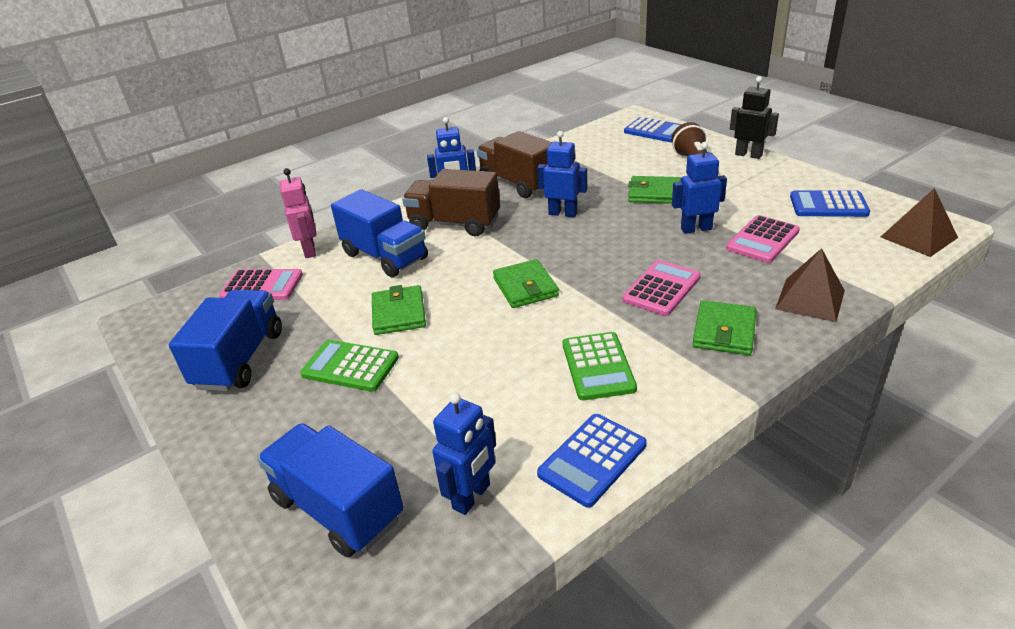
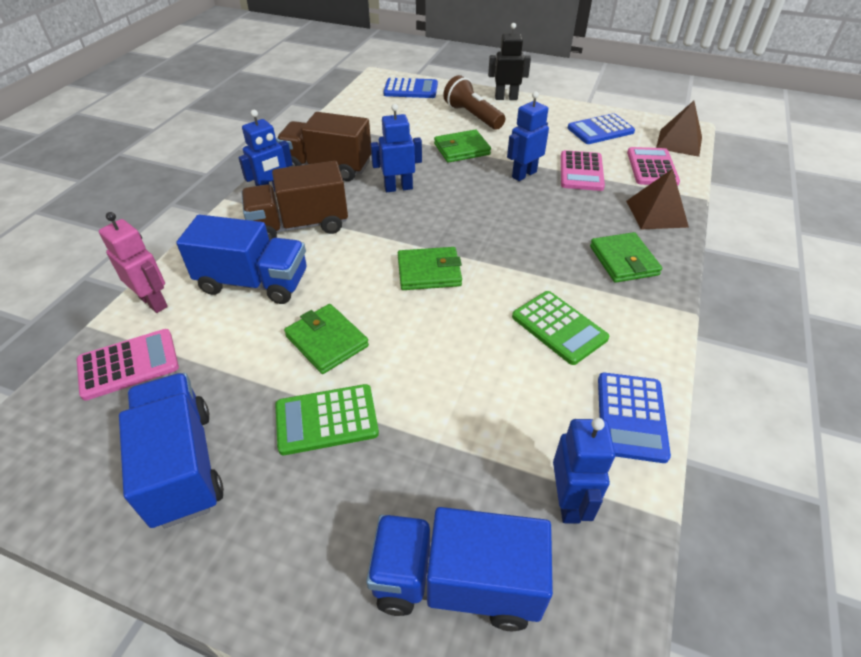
camera: 35 degrees left, 10 degrees up
(525, 287) = (429, 272): green wallet -> green wallet turned 45 degrees counterclockwise
(661, 289) = (545, 237): pink calculator -> pink calculator (652, 167)

